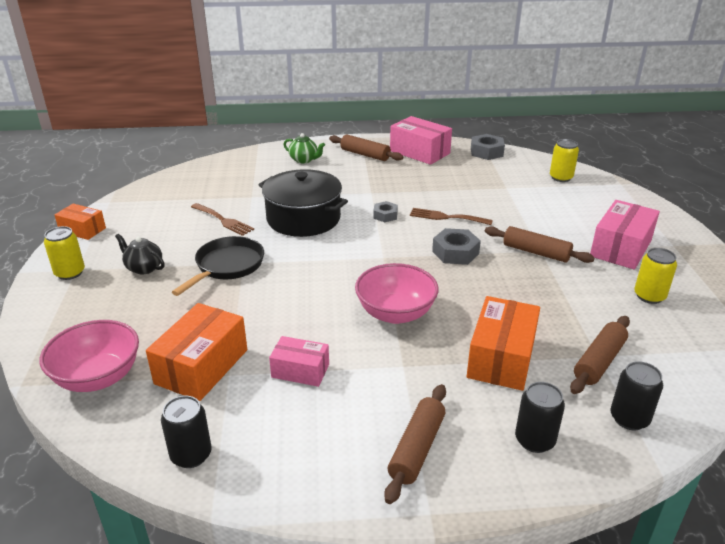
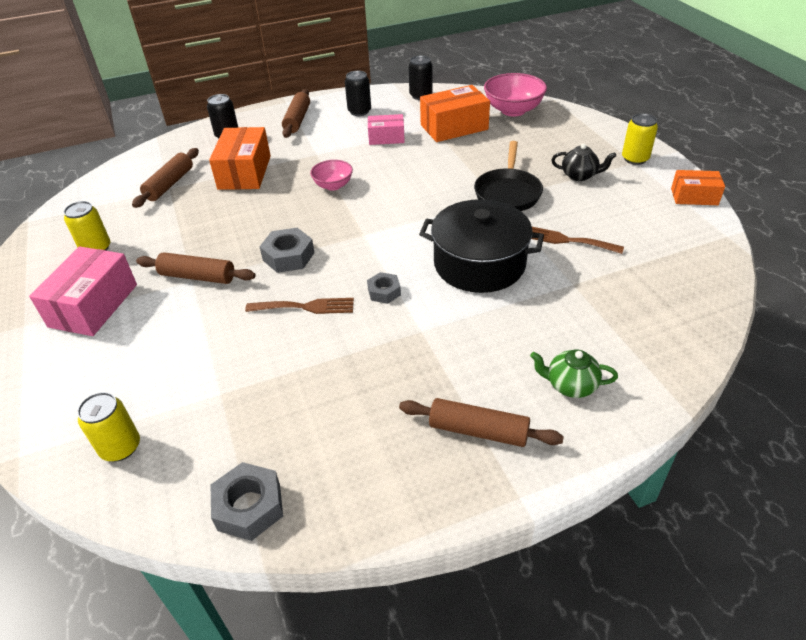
camera: 165 degrees right, 10 degrees up
(201, 366) = (454, 127): orange box -> orange box turned 60 degrees clockwise
(395, 313) = (333, 185): pink bowl -> pink bowl, size x0.60
(419, 152) = (381, 468): pink box -> none
(629, 418) = (163, 156): black can -> black can (359, 111)

